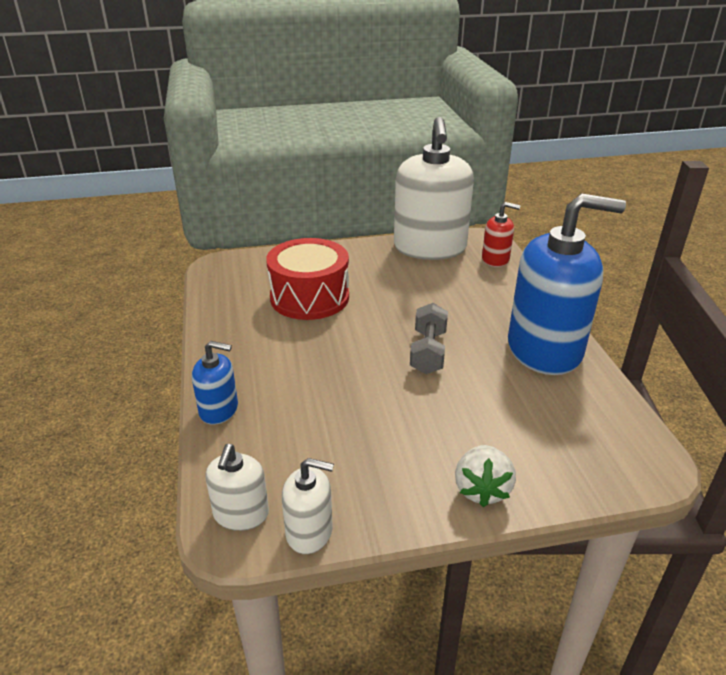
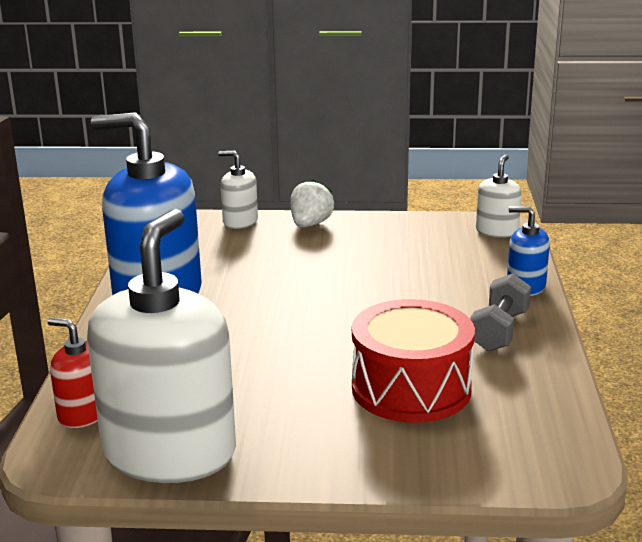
camera: 165 degrees left, 10 degrees down
(309, 532) = (446, 220): white soap dispenser -> white soap dispenser (240, 222)
(428, 352) = (287, 308): grey dumbbell -> grey dumbbell (499, 331)

